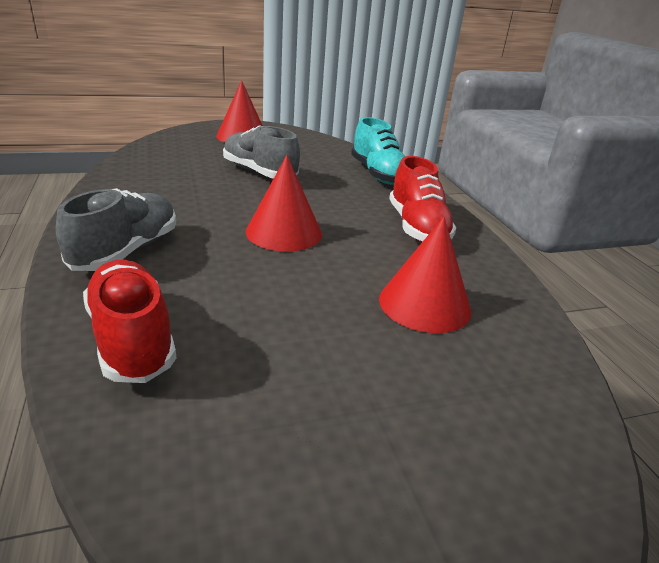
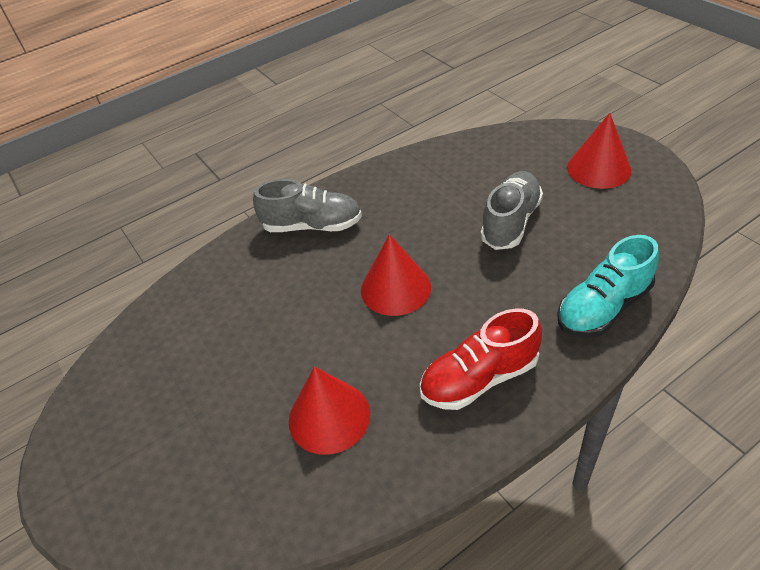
camera: 80 degrees right, 15 degrees up
(132, 339) = (221, 280): red shoe -> none

